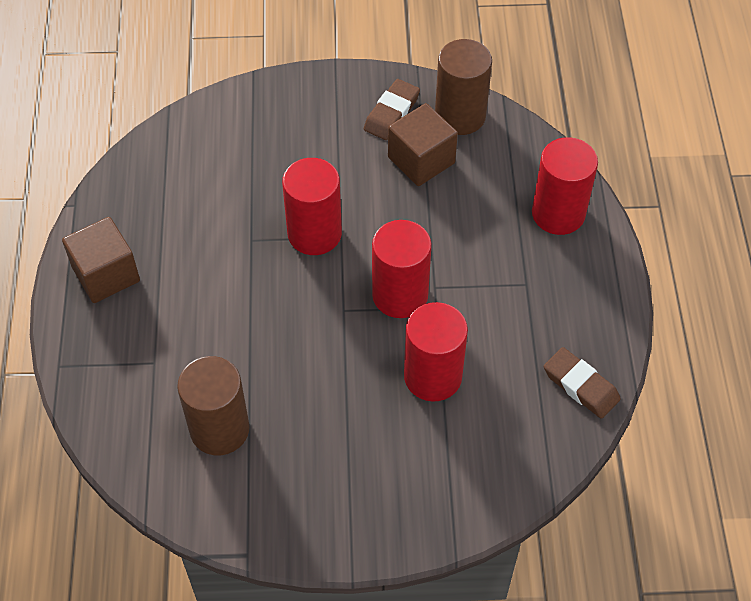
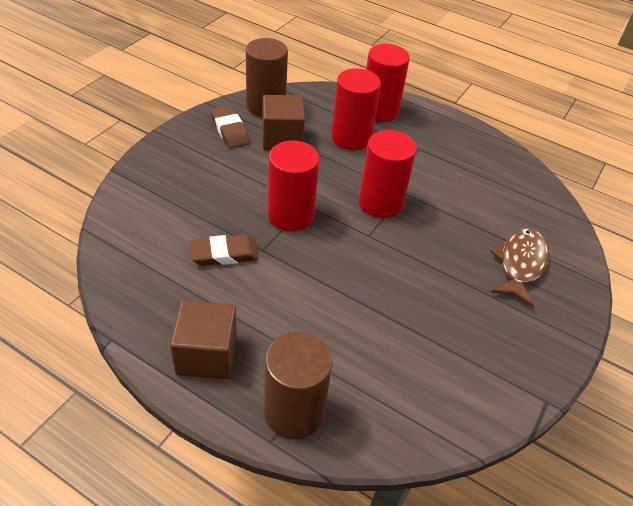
camera: 60 degrees left, 10 degrees down
(219, 429) = (421, 358): brown cylinder -> brown cylinder (294, 412)
(417, 461) = (520, 264): none -> brown fish
(433, 376) = (457, 222): red cylinder -> red cylinder (351, 138)
(580, 386) = (510, 167): brown eraser -> brown eraser (224, 254)

